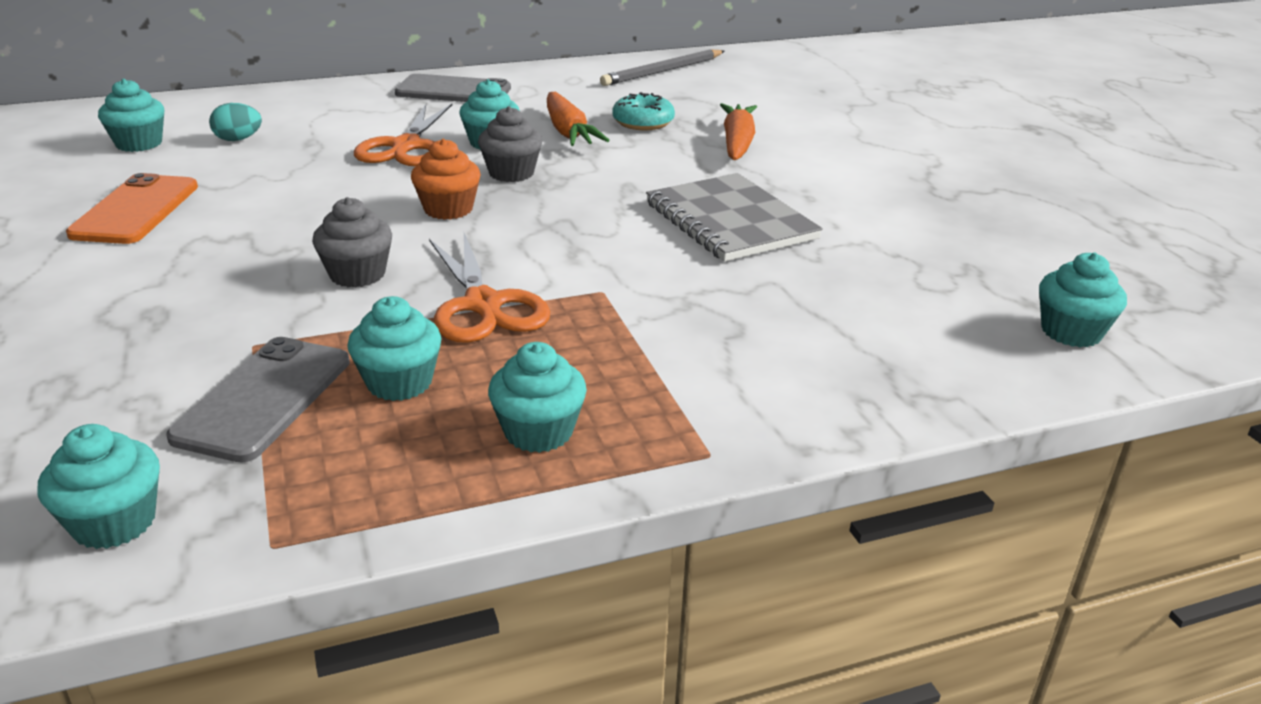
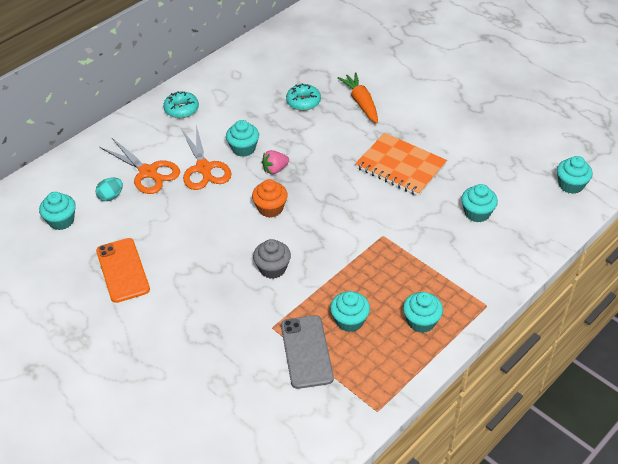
camera: 25 degrees left, 15 degrees up
(114, 522) = (314, 427): turquoise cupcake -> turquoise cupcake (477, 213)
(453, 91) = (181, 109): grey phone -> turquoise donut
(483, 305) = (342, 264): orange scissors -> orange scissors (148, 172)
(511, 173) = (275, 169): grey cupcake -> pink strawberry
(568, 132) = (273, 124): orange carrot -> none
(663, 71) = (276, 49): grey pencil -> none
(730, 221) = (400, 166): grey notebook -> orange notebook

